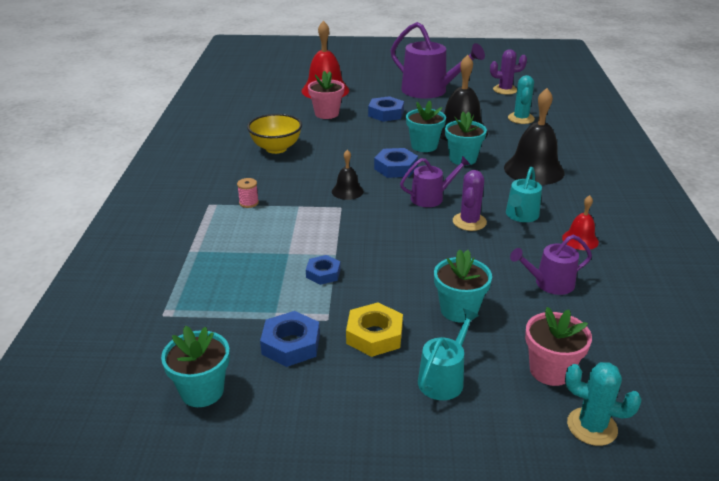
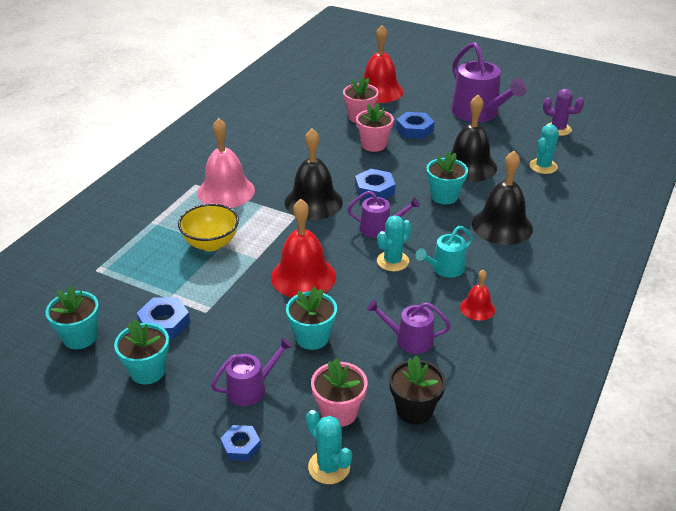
camera: 25 degrees right, 5 degrees up
(249, 203) = (226, 191): pink spool -> pink bell
(276, 148) = (288, 143): yellow bowl -> yellow bowl (211, 243)
(323, 273) = (233, 272): blue nut -> blue nut (241, 446)
(347, 191) = (313, 202): black bell -> black bell, size x1.96
(360, 132) = (373, 145): none -> pink flower pot
(374, 335) = (229, 336): yellow nut -> none
(398, 257) = (303, 276): none -> red bell
(424, 146) = (420, 173): turquoise flower pot -> turquoise flower pot (148, 371)
(443, 379) = (251, 389): turquoise watering can -> purple watering can
(469, 222) = (392, 261): purple cactus -> turquoise cactus
(615, 343) = (414, 410): none -> black flower pot

